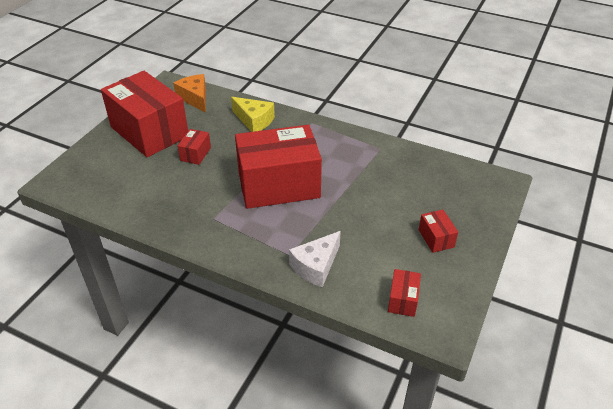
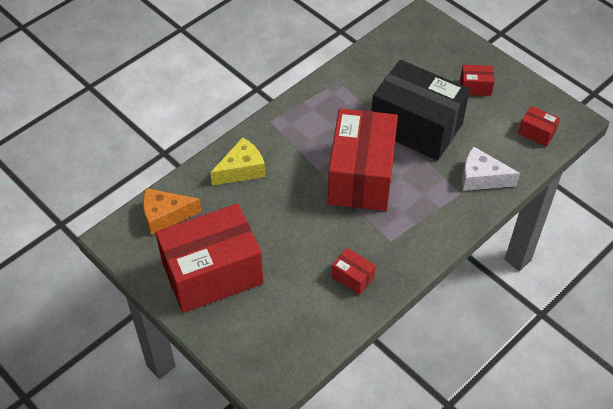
camera: 70 degrees left, 10 degrees up
(195, 154) = (277, 236): red box -> red box (352, 277)
(316, 266) = (481, 178): white cheese -> white cheese turned 135 degrees clockwise
(356, 207) = (416, 127): none -> black box

